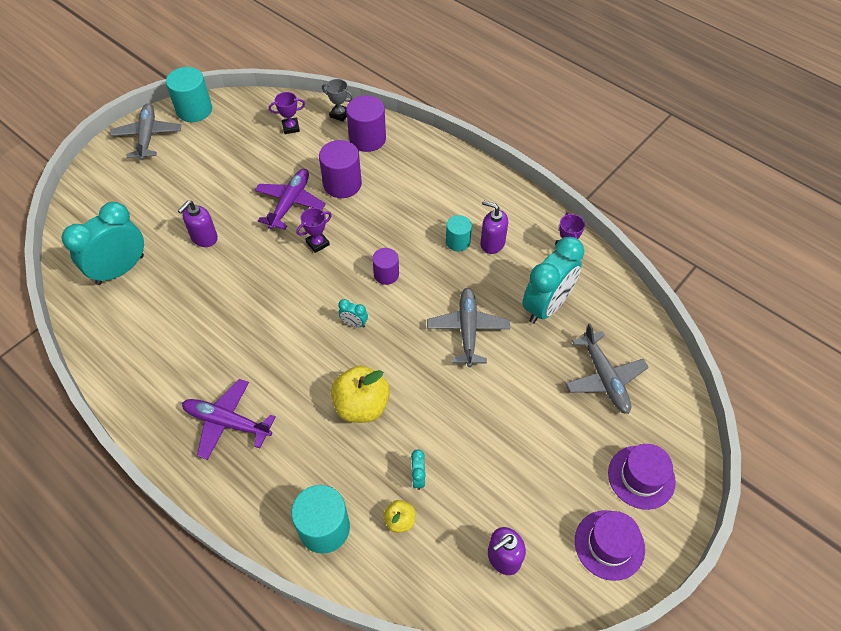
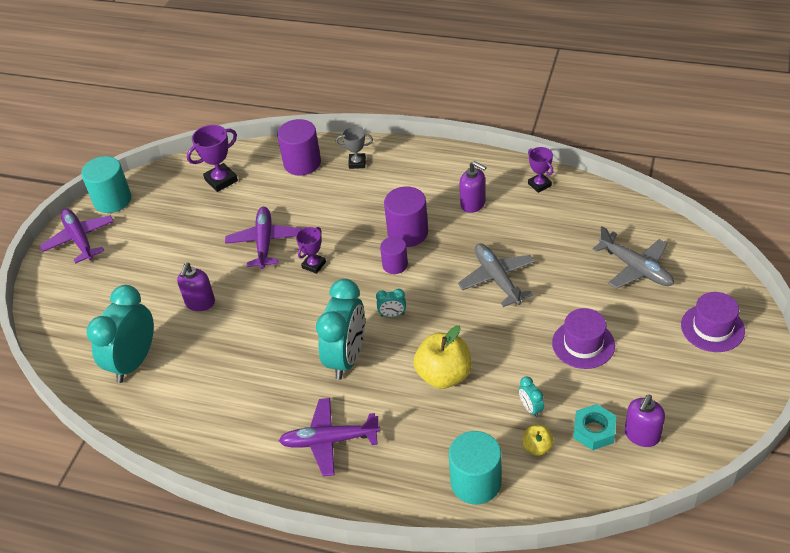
camera: 20 degrees left, 10 degrees down
(147, 136) = (80, 240): grey plane -> purple plane
(291, 127) = (221, 180): purple trophy -> purple trophy, size x1.51
(340, 114) = (261, 152): grey trophy -> grey trophy (357, 163)
(342, 184) = (304, 208): purple cylinder -> purple cylinder (407, 233)
(458, 242) = (442, 214): turquoise cylinder -> none
(461, 530) = (594, 431): none -> turquoise nut
(492, 243) = (473, 204): purple soap dispenser -> purple soap dispenser turned 150 degrees counterclockwise
(546, 306) = (552, 234): turquoise clock -> turquoise clock (346, 358)
(609, 544) = (719, 387): purple hat -> purple hat (583, 344)

